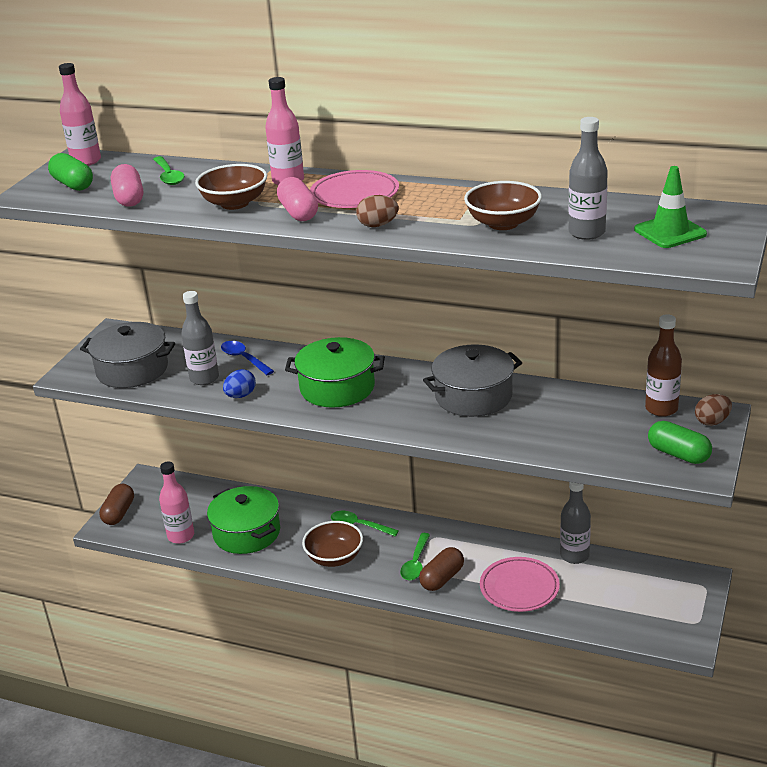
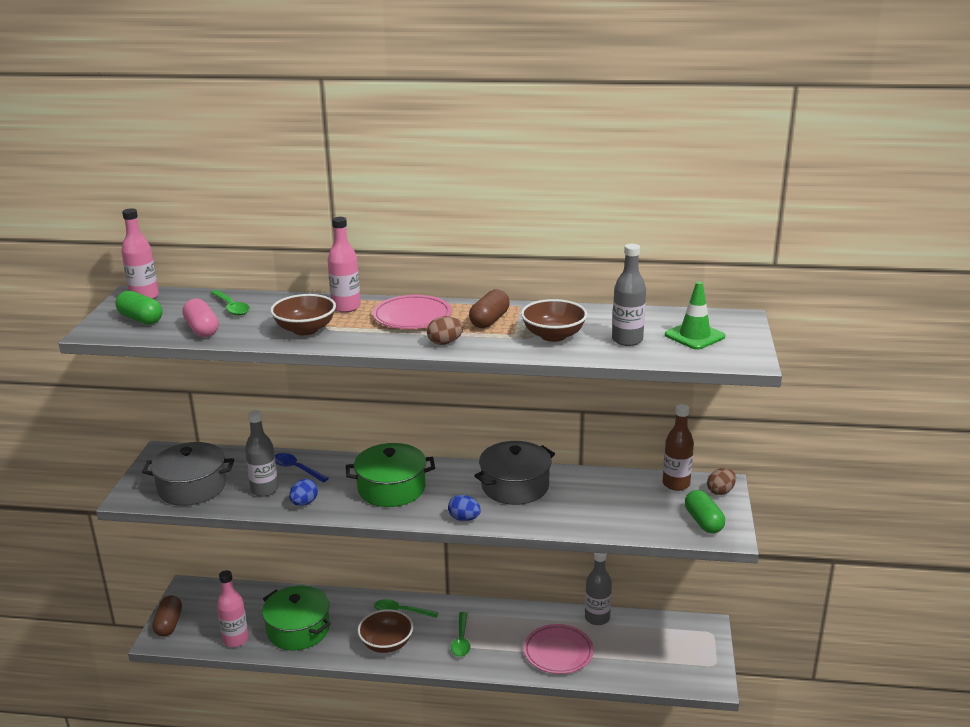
camera: 15 degrees left, 5 degrees down
(298, 212) = (368, 335): pink capsule -> none
(405, 427) = (464, 519): none -> blue egg
(442, 578) = (488, 651): brown capsule -> brown capsule (489, 320)
(678, 454) = (703, 522): green capsule -> green capsule turned 45 degrees clockwise

